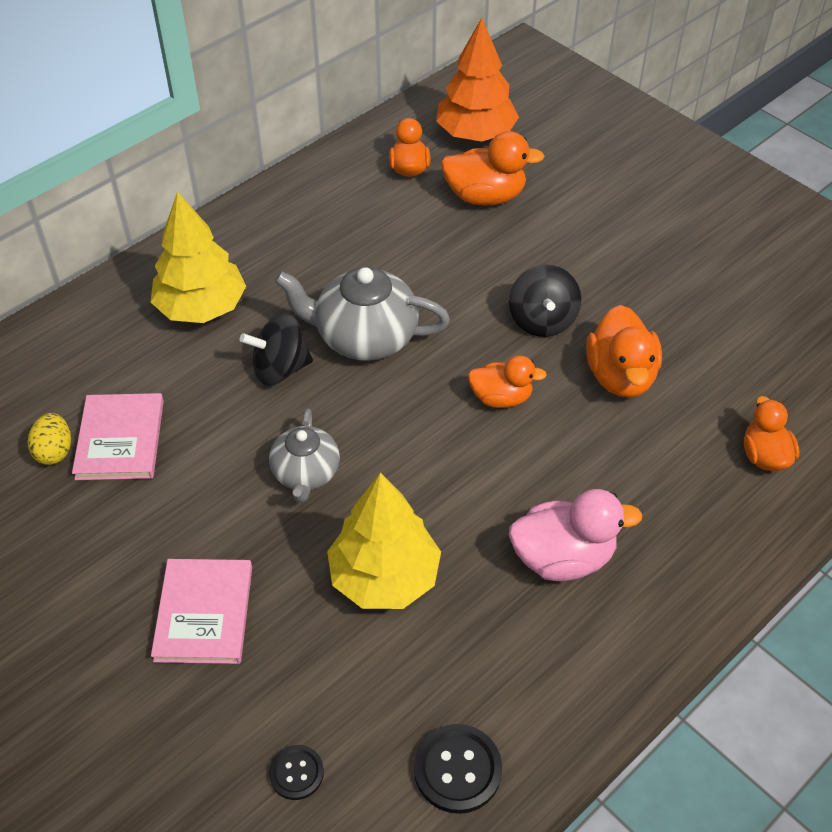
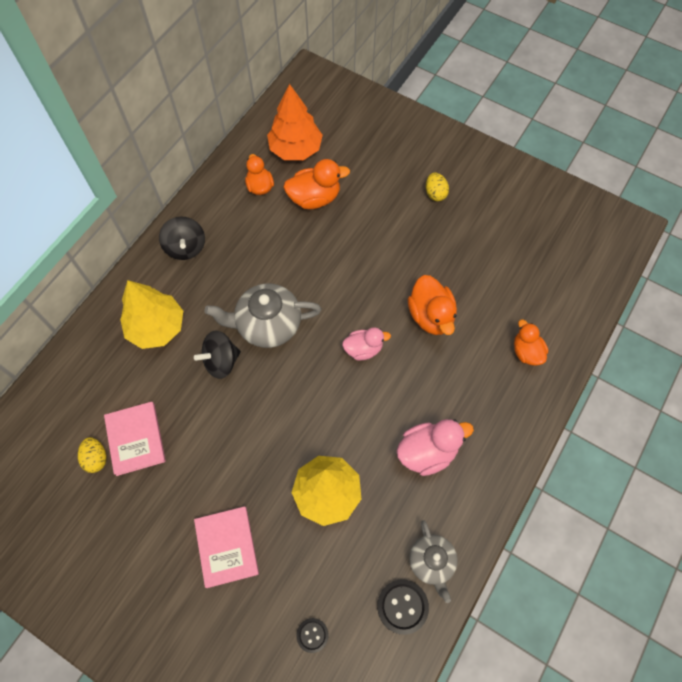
camera: 15 degrees left, 15 degrees up
(306, 473) = (259, 433): grey teapot -> grey teapot (431, 562)
(501, 398) = (363, 349): orange duck -> pink duck
(542, 320) = (374, 286): black spinning top -> black spinning top (186, 247)
(671, 223) = (435, 193): none -> yellow egg

